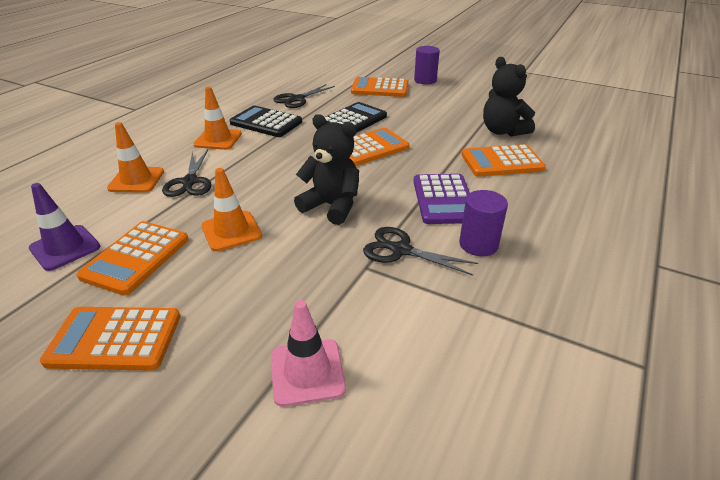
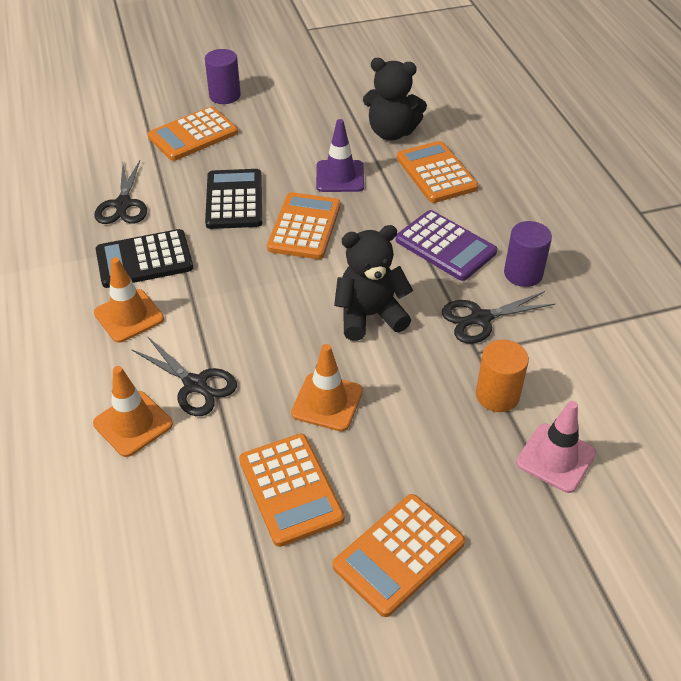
camera: 45 degrees left, 10 degrees up
(65, 248) = (205, 536): purple traffic cone -> purple traffic cone (340, 176)
(335, 300) = (497, 395): none -> orange cylinder
(502, 162) = (436, 173): orange calculator -> orange calculator turned 120 degrees clockwise

